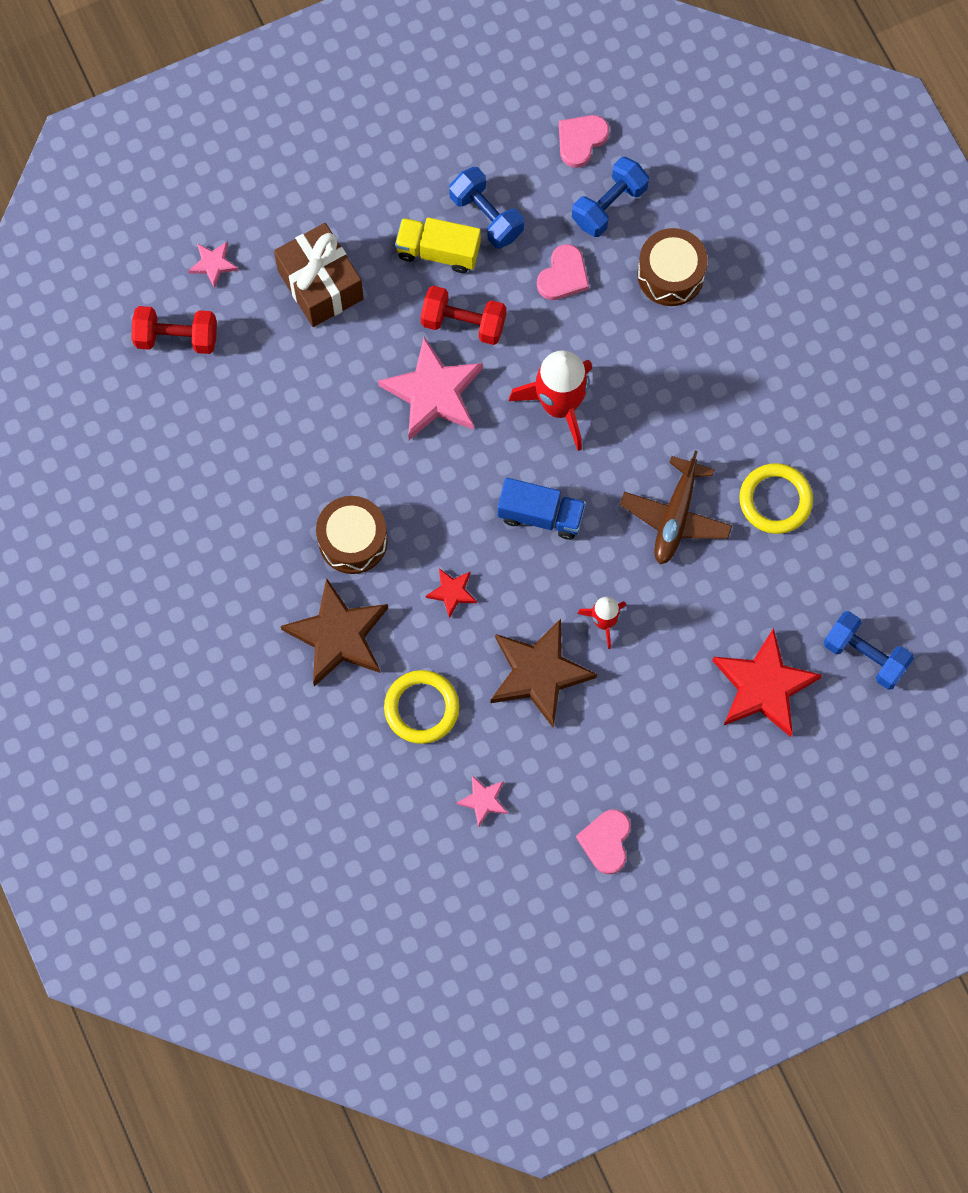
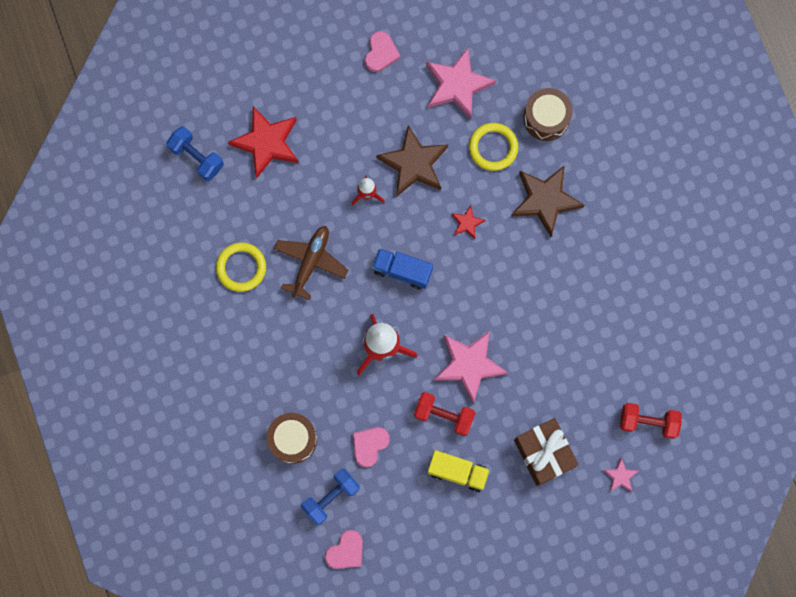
camera: 175 degrees left, 5 degrees up
(353, 540) = (531, 264): brown drum -> brown drum (546, 118)
(483, 800) = (457, 85): pink star -> pink star, size x2.11
(486, 216) = (420, 496): blue dumbbell -> none

